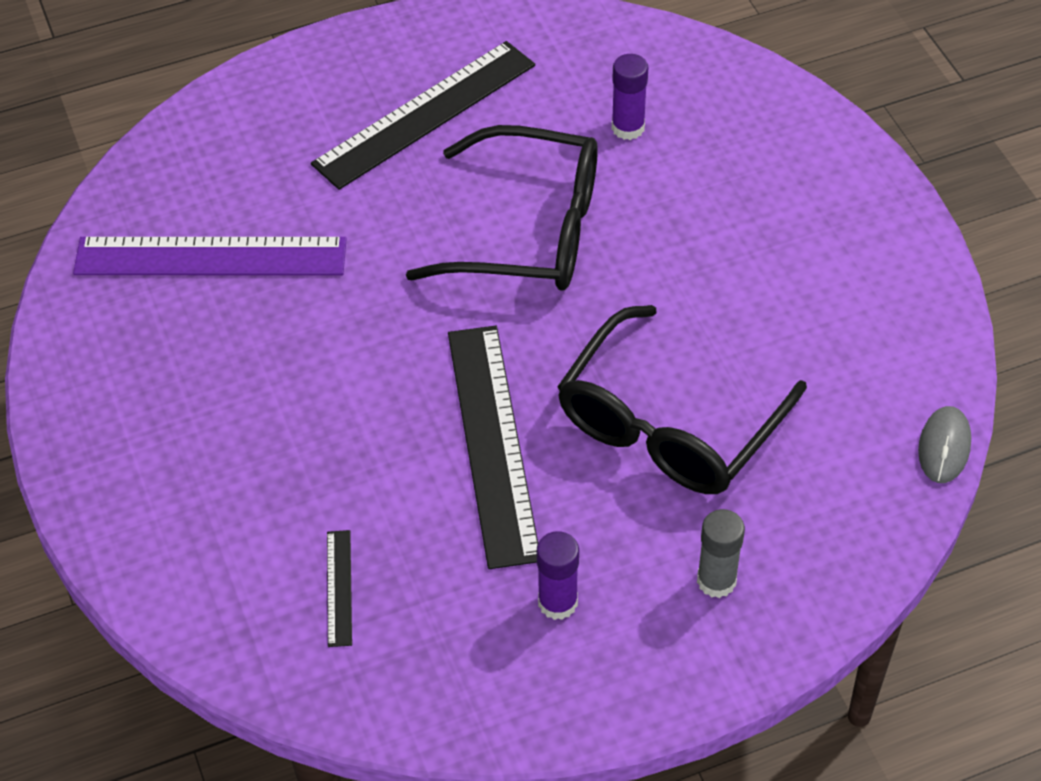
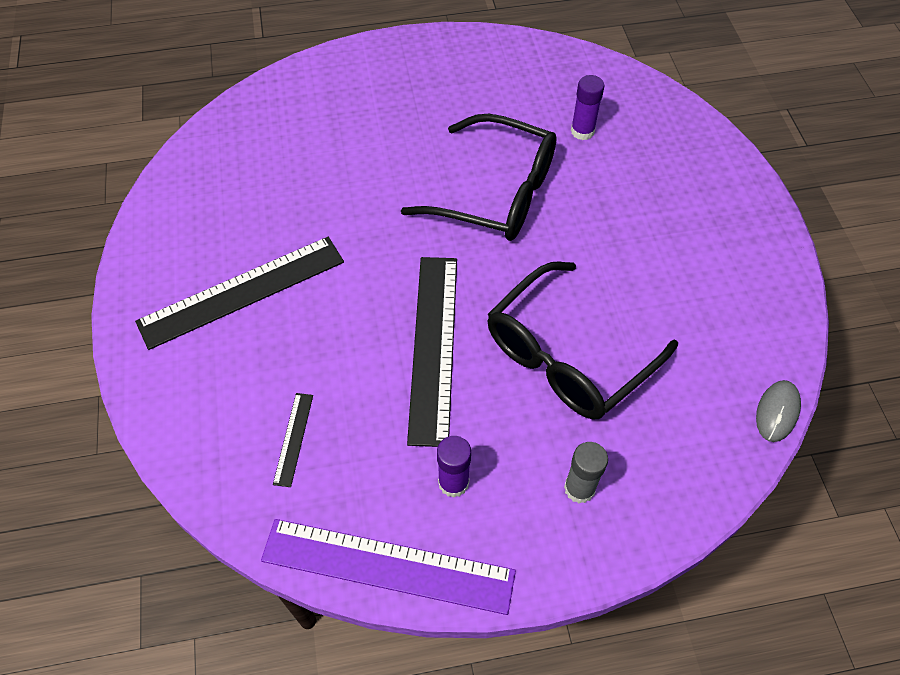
camera: 10 degrees right, 5 degrees up
(210, 257) = (270, 175): purple ruler -> purple ruler (388, 566)
(425, 114) = (442, 100): black ruler -> black ruler (242, 291)

